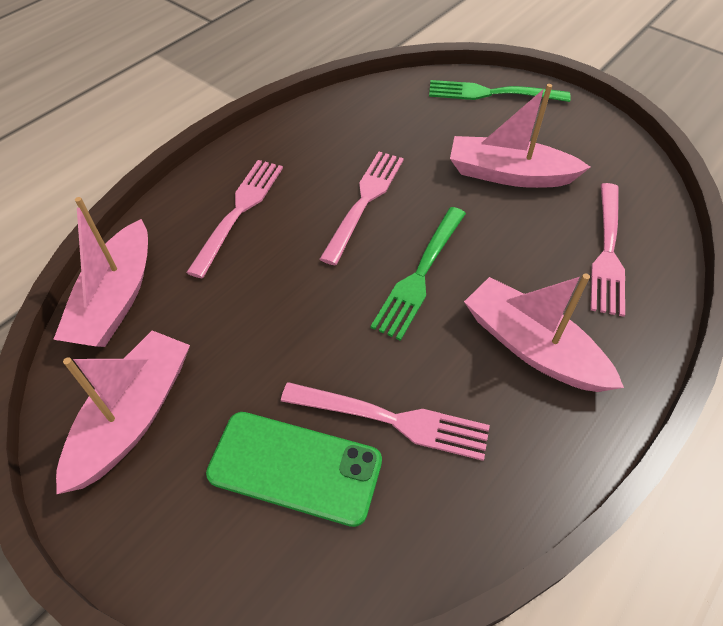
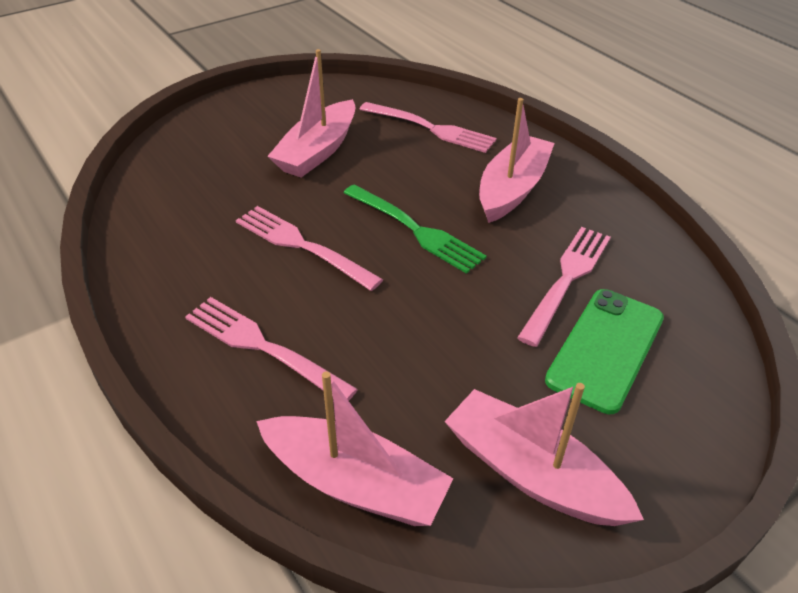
camera: 75 degrees left, 10 degrees down
(492, 93) = (199, 132): green fork -> none
(532, 347) = (512, 189): pink boat -> pink boat turned 150 degrees clockwise

